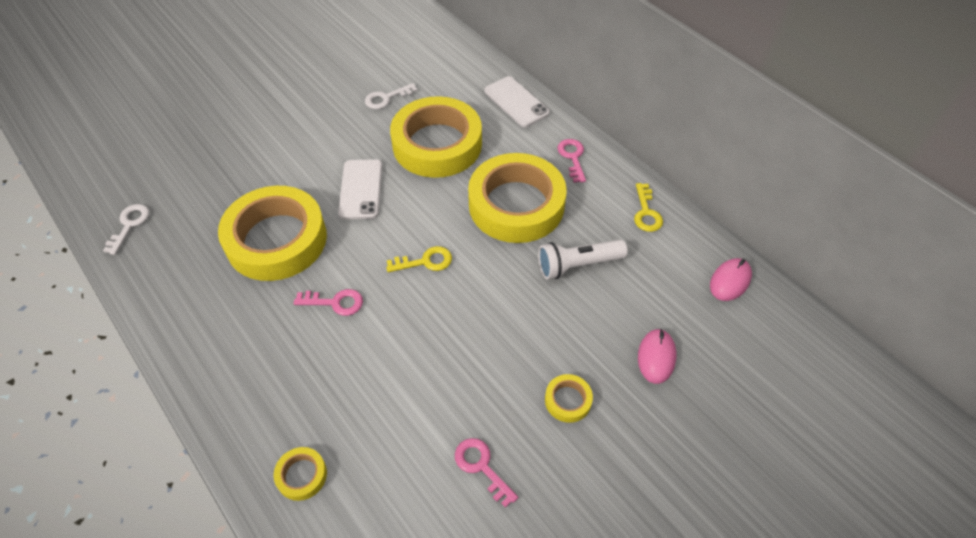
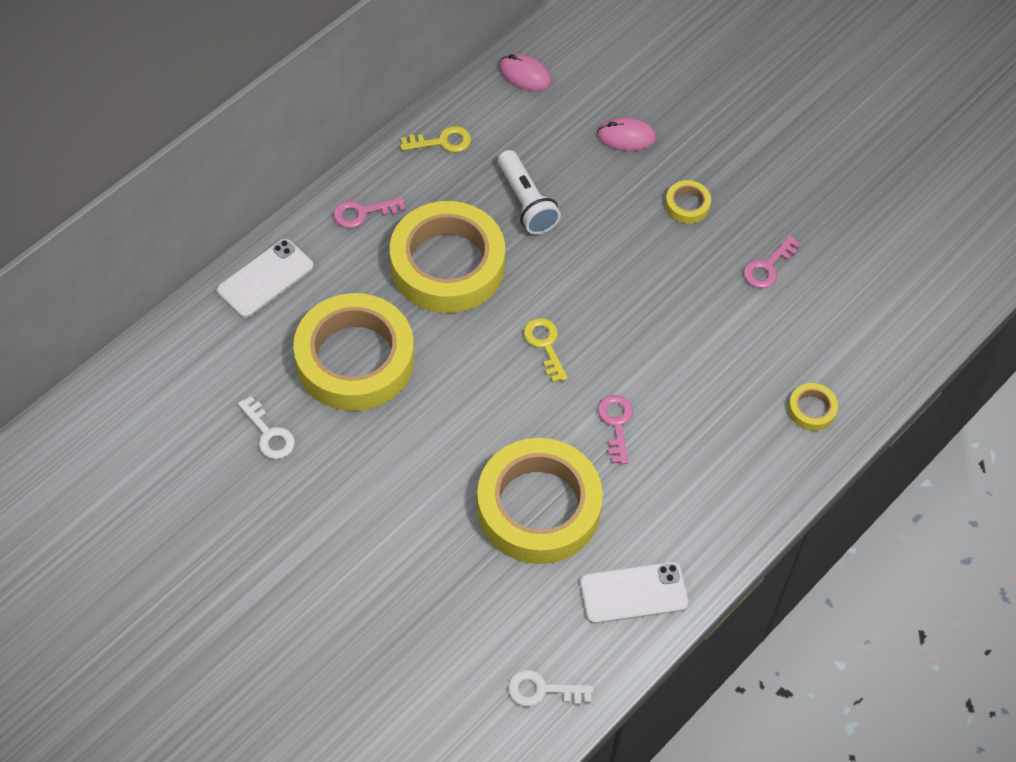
camera: 100 degrees left, 5 degrees up
(361, 189) = (444, 431): white phone -> white phone (633, 593)

